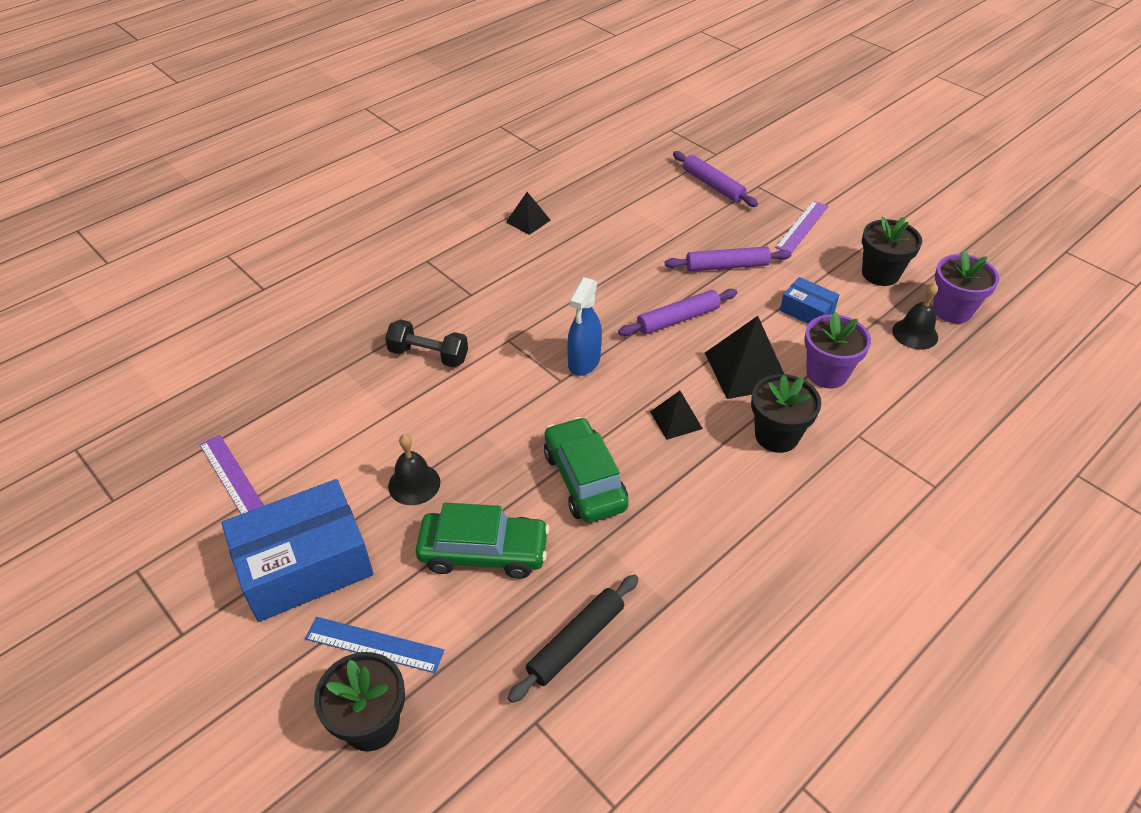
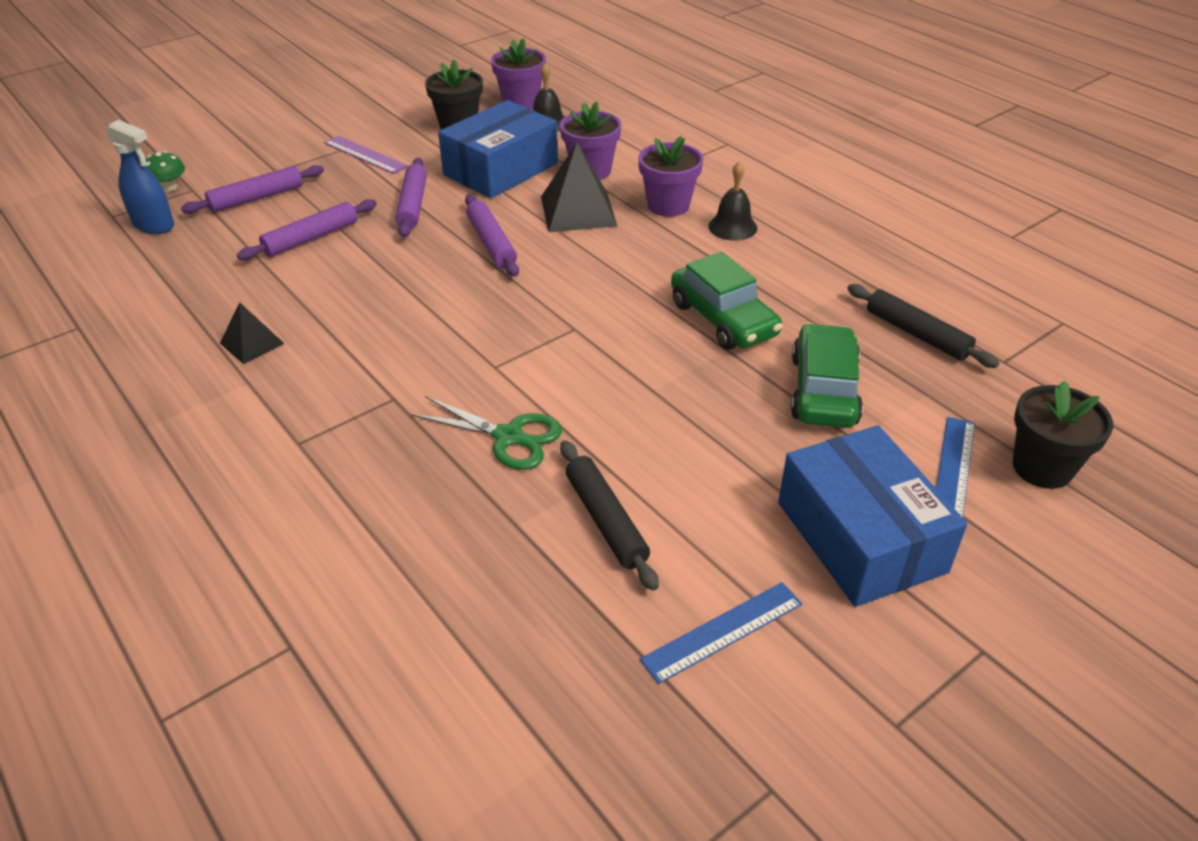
camera: 85 degrees left, 5 degrees down
(232, 477) = (723, 632): purple ruler -> blue ruler
(340, 413) = (606, 521): none -> black rolling pin
(414, 484) = (731, 445): black bell -> black bell (732, 227)
(428, 355) = (508, 437): black dumbbell -> green scissors
(584, 362) = (547, 310): blue spray bottle -> blue spray bottle (154, 225)
(584, 480) = (723, 319): green car -> green car turned 105 degrees counterclockwise
(662, 222) = (311, 238): none -> purple rolling pin
(676, 420) = (643, 257): black pyramid -> none
(716, 143) = (169, 187): none -> green mushroom
(776, 435) = (668, 205): black flower pot -> purple flower pot
(807, 311) = (500, 169): blue box -> blue box, size x2.03

